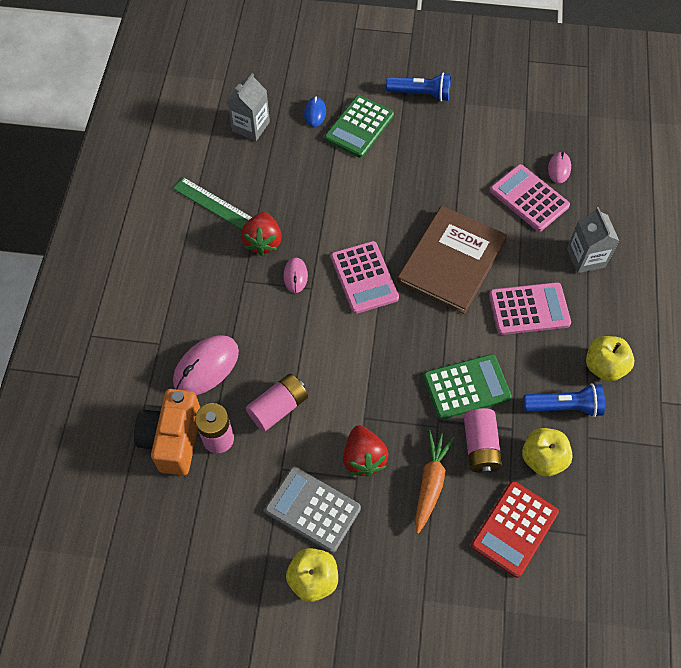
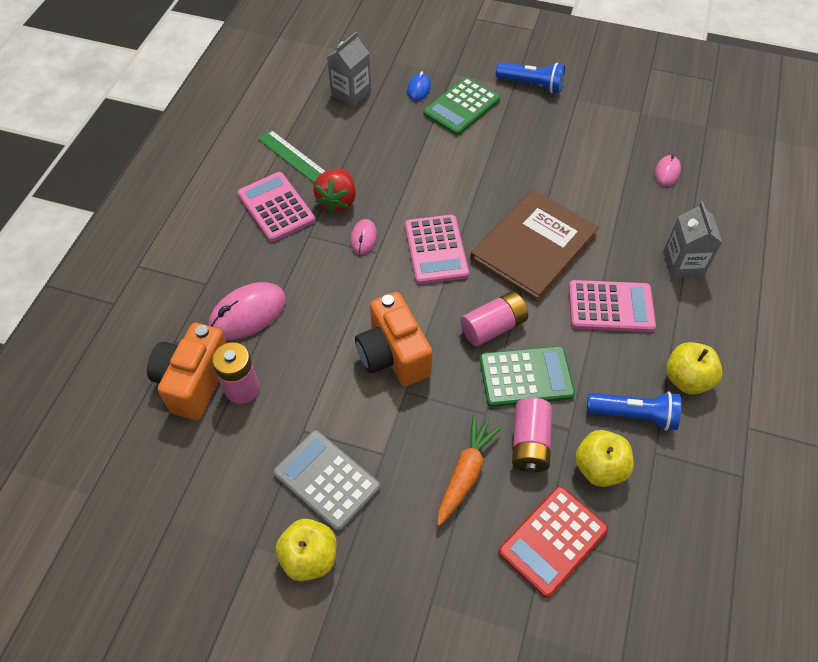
camera: 10 degrees right, 5 degrees down
(278, 407) = (314, 366): pink battery -> pink battery (493, 327)
(346, 385) = (393, 355): none -> orange camera
(363, 458) = (395, 434): red strawberry -> none
(529, 198) = (629, 196): pink calculator -> pink calculator (276, 207)

